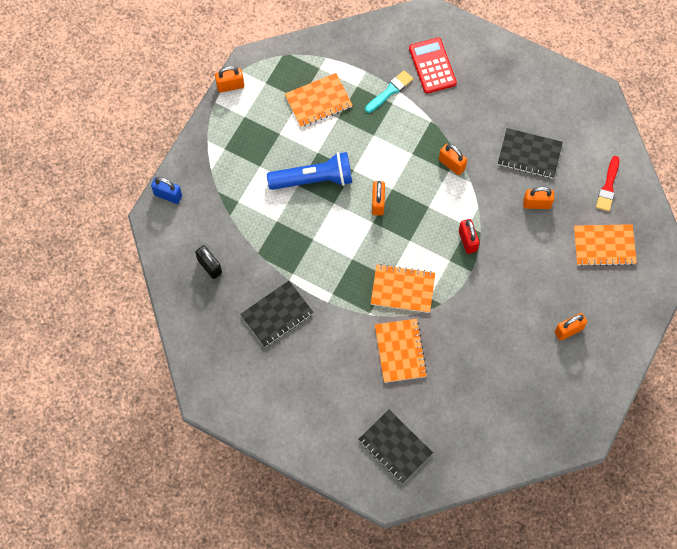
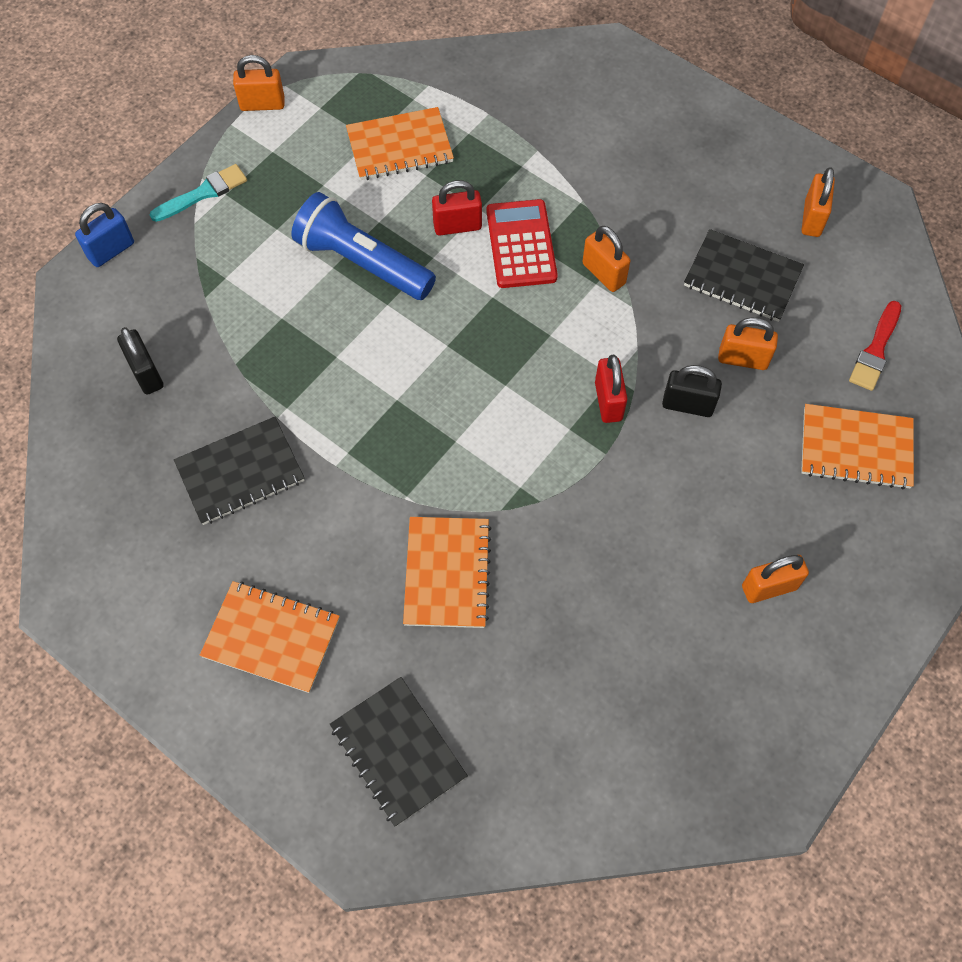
camera: 10 degrees right, 5 degrees down
(168, 195) = (111, 250): blue padlock -> blue padlock turned 75 degrees counterclockwise
(314, 179) = (362, 262): blue flashlight -> blue flashlight turned 150 degrees counterclockwise
(363, 148) = (457, 226): none -> red padlock
(378, 203) = (463, 315): orange padlock -> orange padlock (812, 218)
(390, 91) = (521, 148): turquoise brush -> turquoise brush (203, 193)
(402, 289) = (475, 465): orange notebook -> orange notebook (271, 638)
(432, 66) = (600, 121): red calculator -> red calculator (521, 244)
(511, 236) = (687, 405): none -> black padlock

